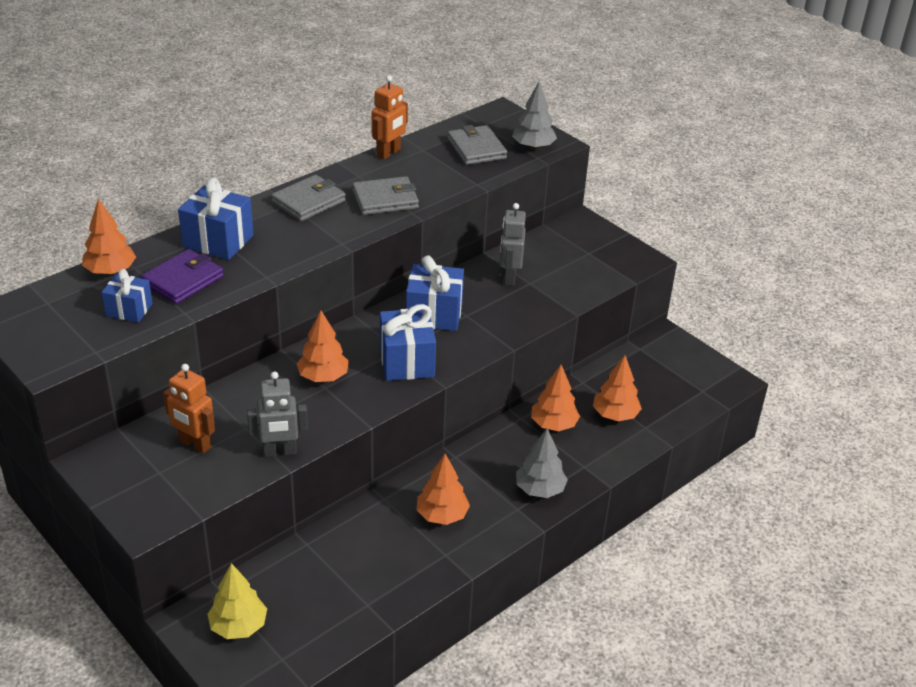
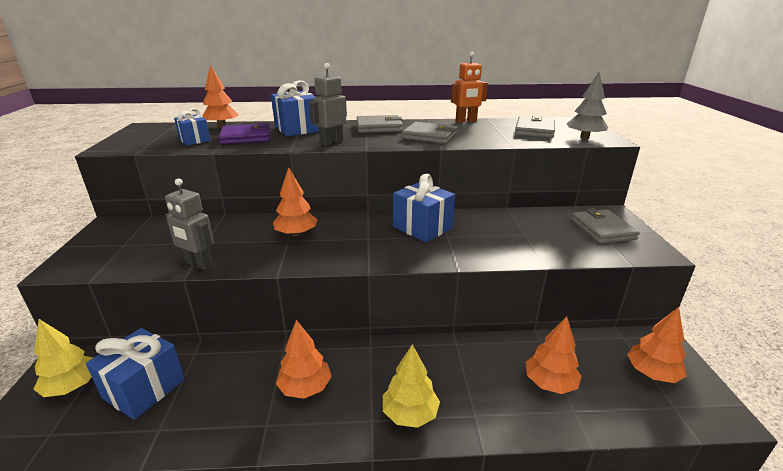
camera: 40 degrees right, 10 degrees down
(194, 444) = (166, 238): orange robot -> none
(407, 362) = (363, 247): blue gift -> blue gift (144, 389)
(509, 277) = (510, 226): grey robot -> grey robot (331, 142)
(540, 489) = (410, 414): grey tree -> yellow tree
(553, 424) = (480, 362): orange tree -> orange tree (652, 373)
(587, 248) = (602, 229): none -> grey wallet

